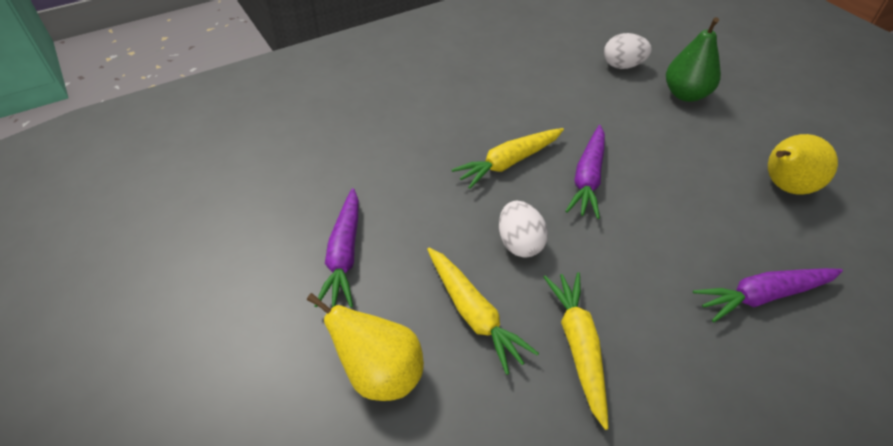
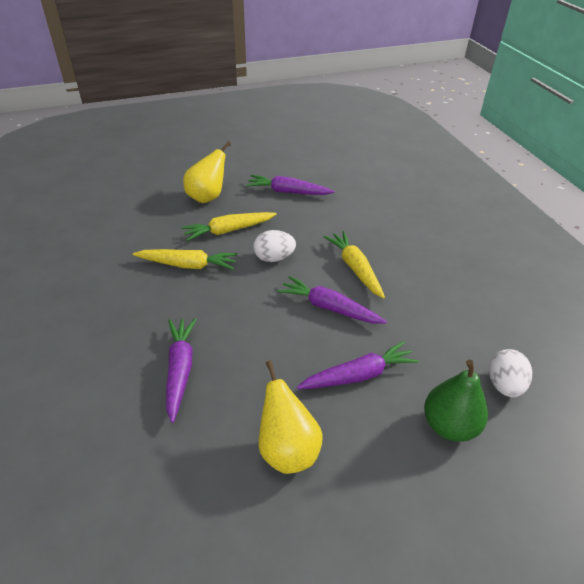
camera: 100 degrees right, 5 degrees down
(669, 148) = (359, 375): none -> purple carrot

